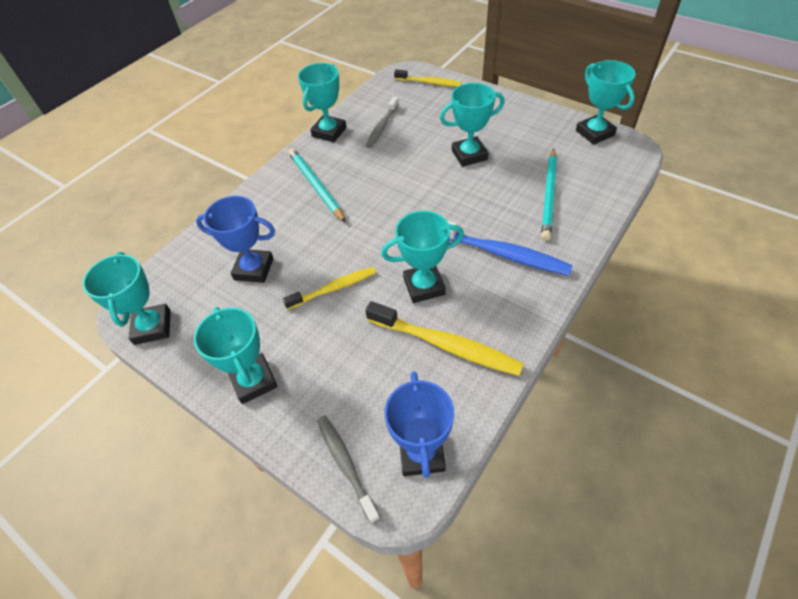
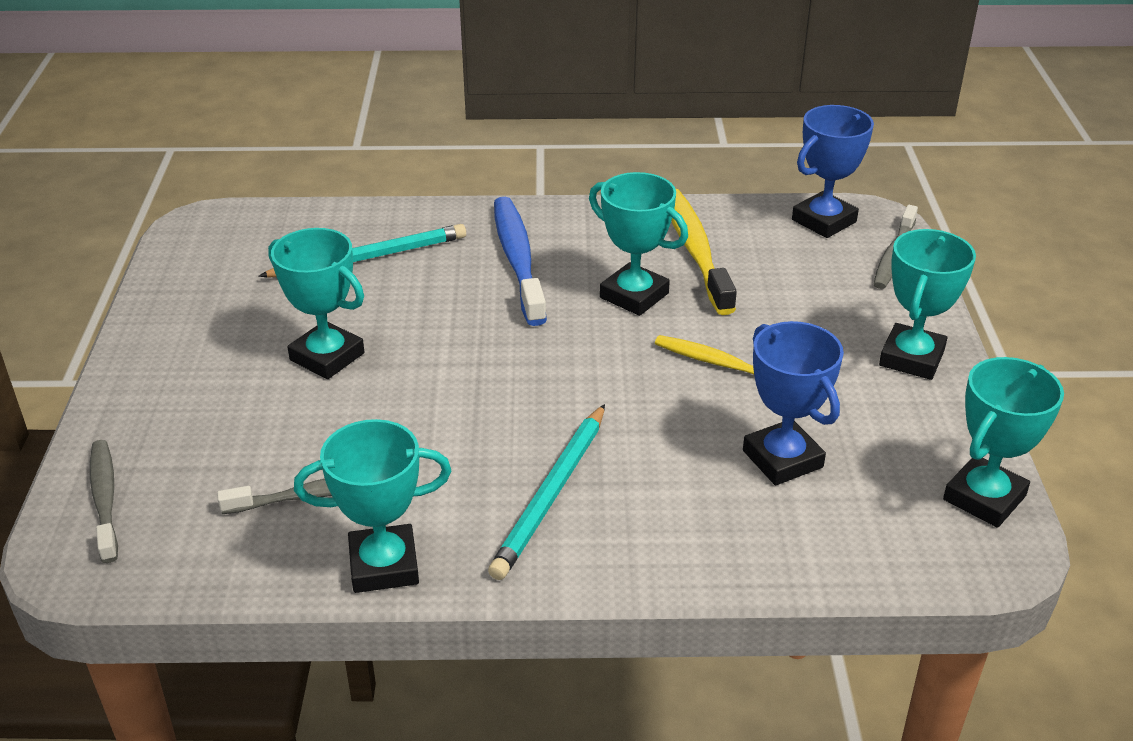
camera: 130 degrees left, 15 degrees down
(429, 83) = (105, 500): yellow toothbrush -> grey toothbrush
(594, 133) = (181, 259): turquoise trophy -> none

